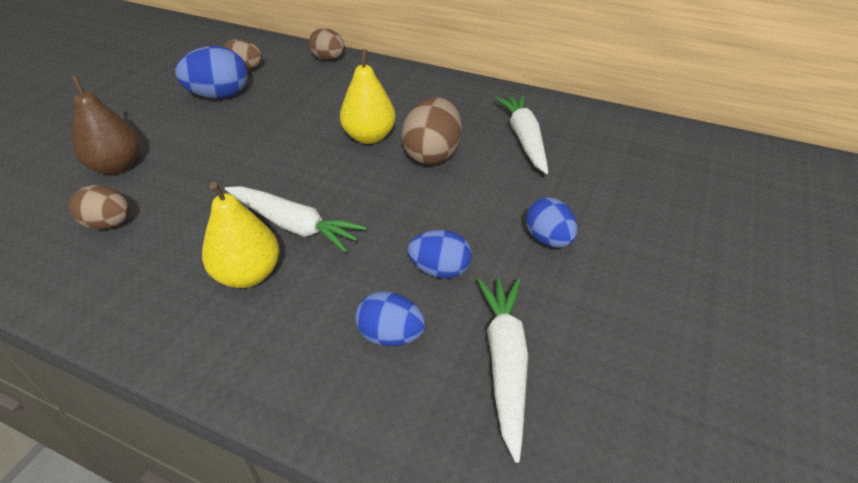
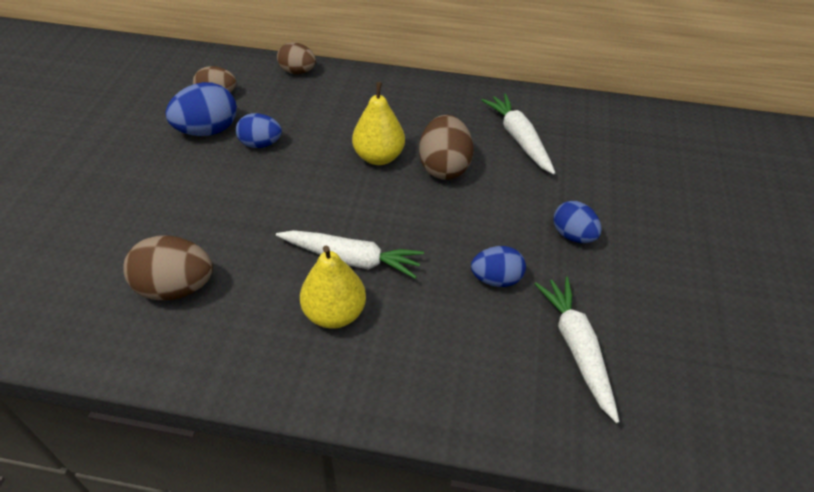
camera: 15 degrees left, 5 degrees up
(109, 224) = (176, 288): brown egg -> brown egg, size x1.52
(117, 166) = (147, 226): brown pear -> none
(390, 335) = (480, 344): blue egg -> blue egg (261, 144)

